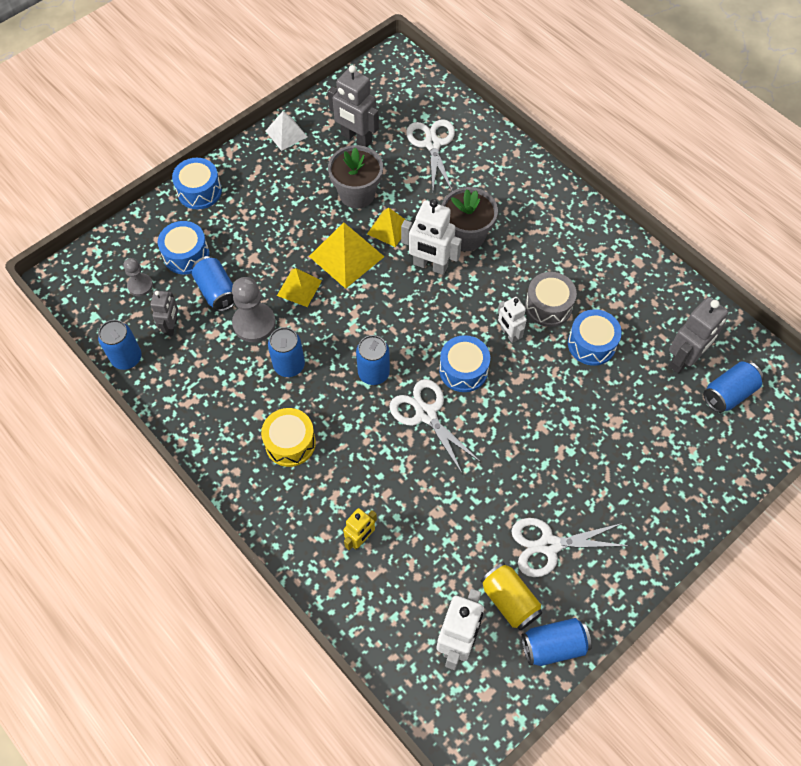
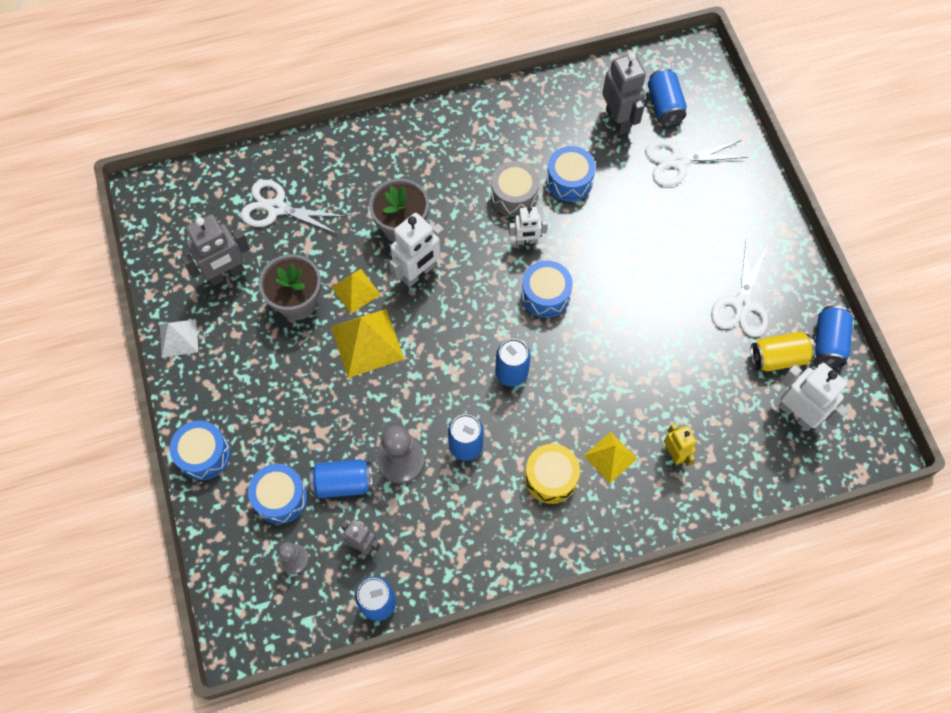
camera: 65 degrees left, 5 degrees up
(299, 288) = (381, 401): yellow pyramid -> yellow pyramid (610, 457)
(426, 414) = (575, 346): white scissors -> white scissors (678, 161)

